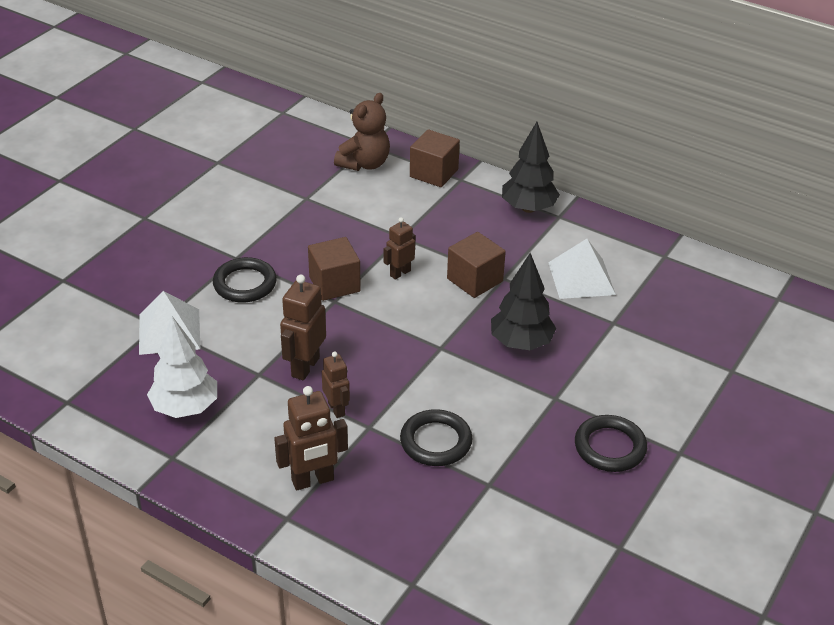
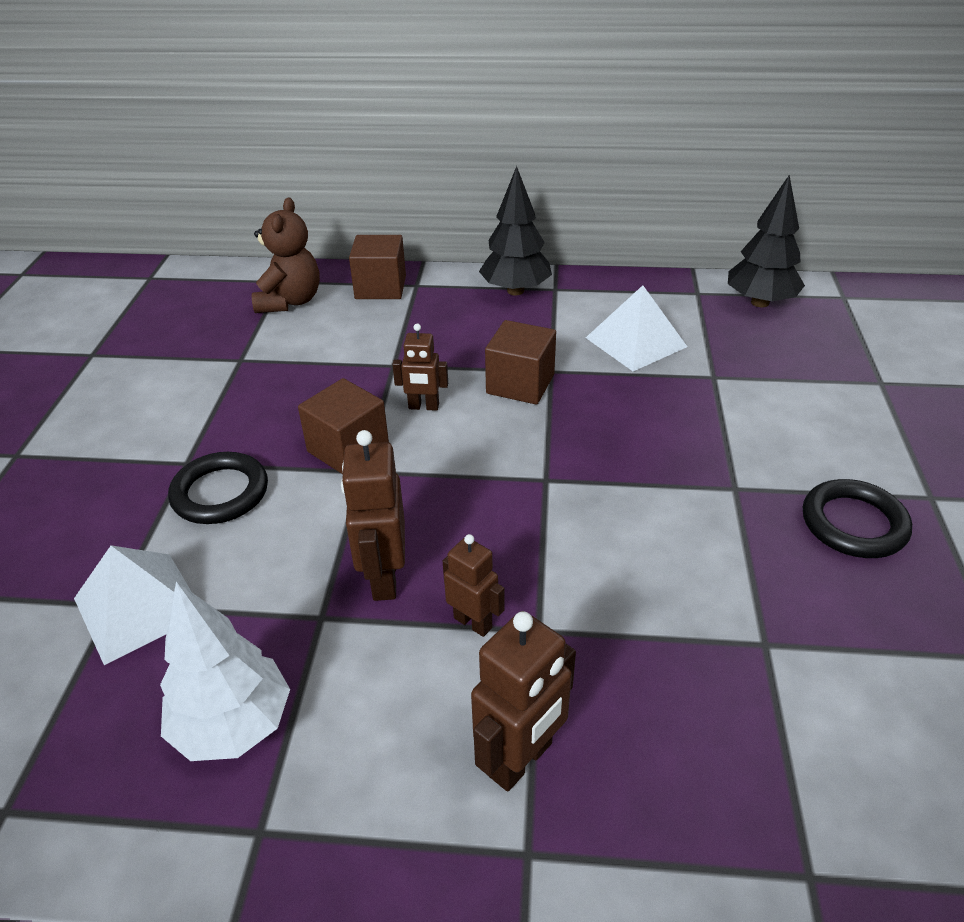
camera: 25 degrees left, 0 degrees up
(400, 273) = (423, 407): brown robot -> brown robot turned 105 degrees counterclockwise
(436, 441) = (645, 611): black ring -> none
(521, 343) = (636, 437): black tree -> black tree (760, 302)

